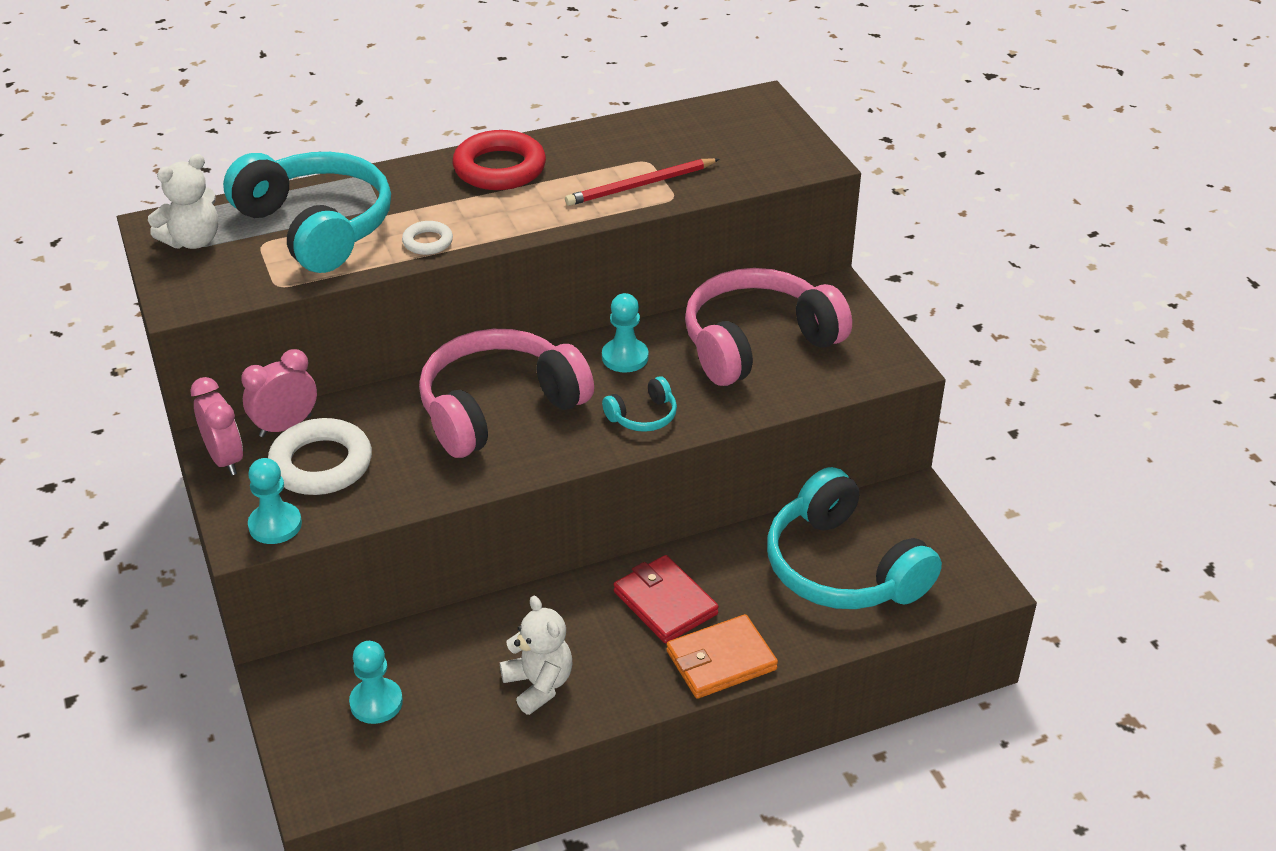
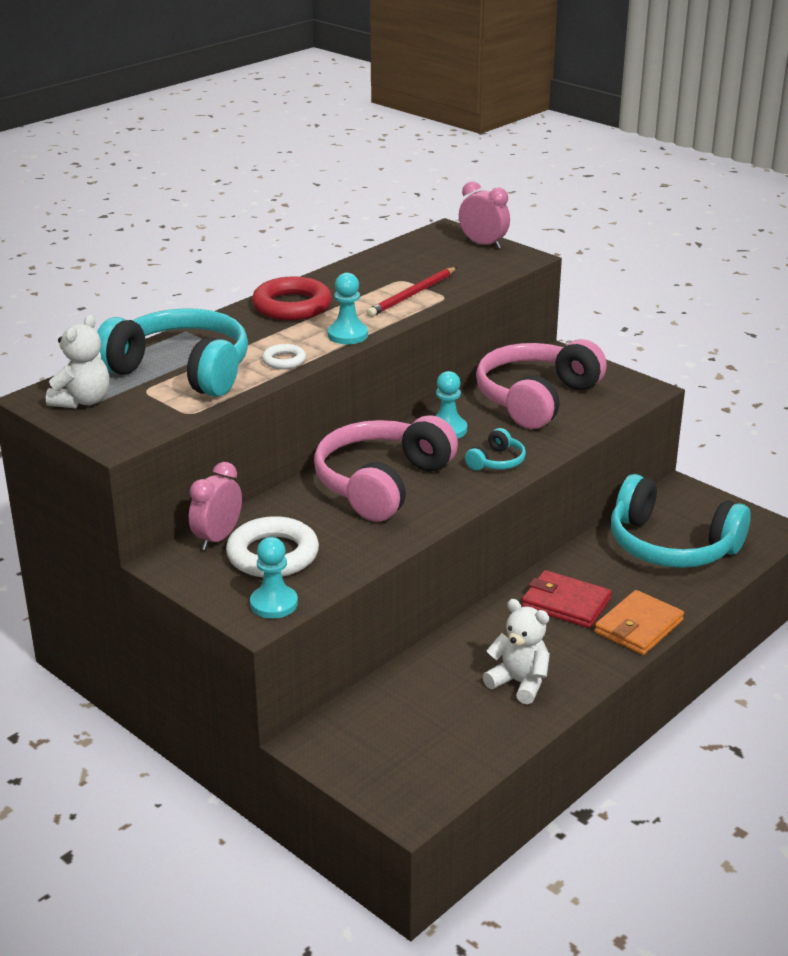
camera: 25 degrees left, 10 degrees down
(225, 459) = (187, 573): pink clock -> pink clock (483, 244)
(376, 702) = (402, 734): turquoise pawn -> turquoise pawn (347, 335)

